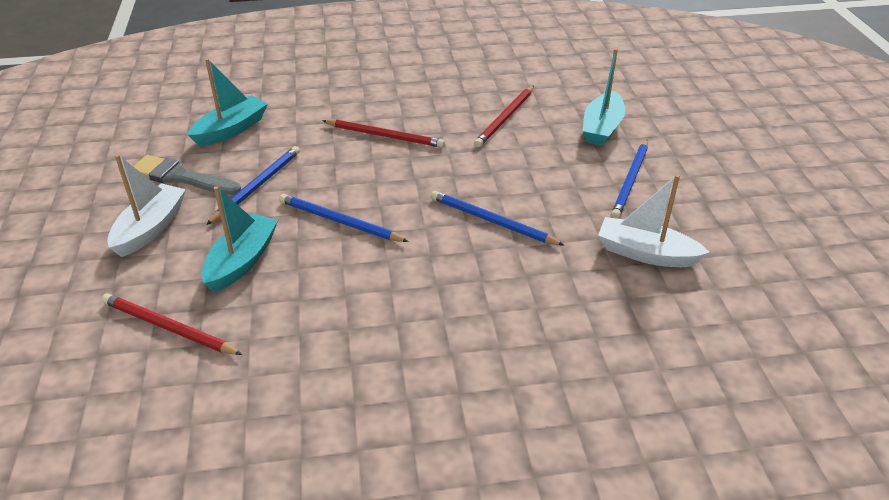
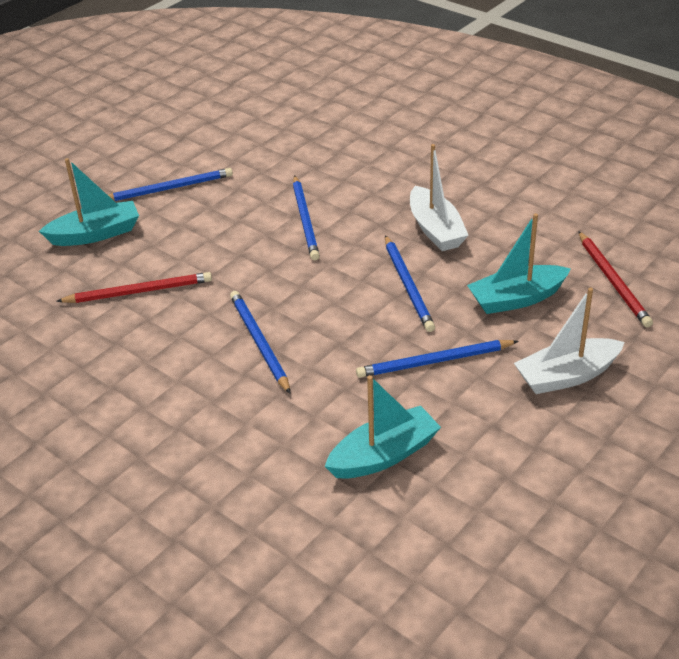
camera: 130 degrees left, 0 degrees up
(181, 177) = (492, 420): grey brush -> none
(231, 130) = (384, 455): turquoise boat -> turquoise boat turned 150 degrees clockwise
(385, 136) = (259, 342): red pencil -> blue pencil
(646, 253) = (255, 150): white boat -> white boat (435, 229)

